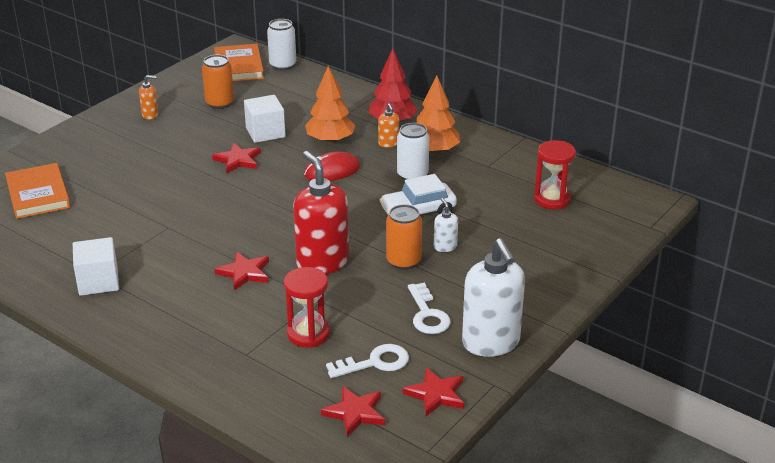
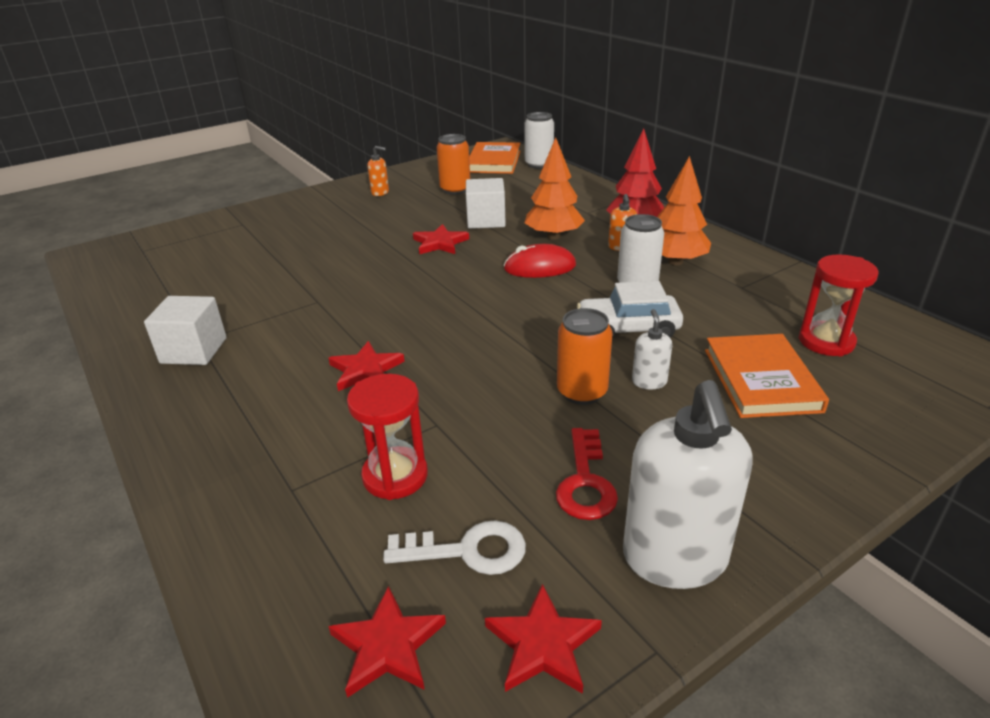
camera: 20 degrees right, 0 degrees up
(38, 194) = (215, 249): orange book -> orange book (761, 380)
(322, 262) = (471, 374): red soap dispenser -> none
(427, 314) = (585, 481): white key -> red key

